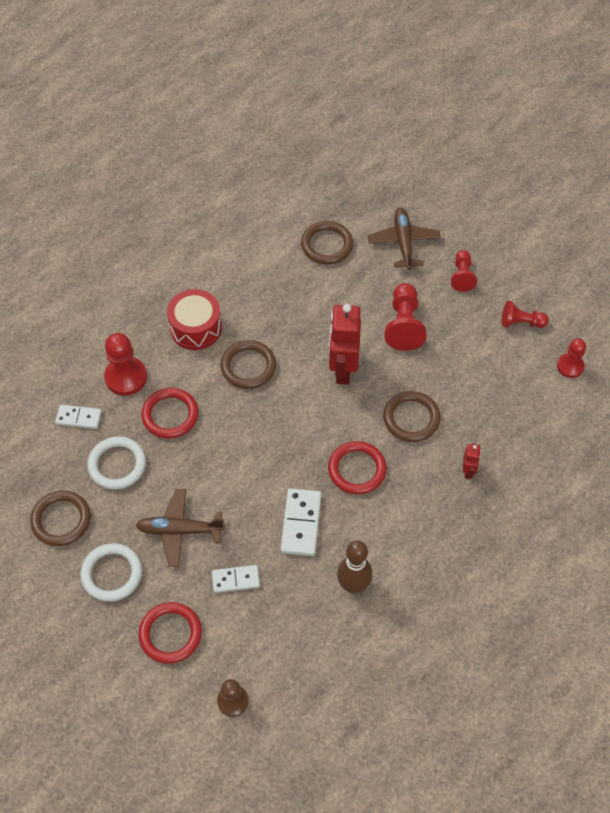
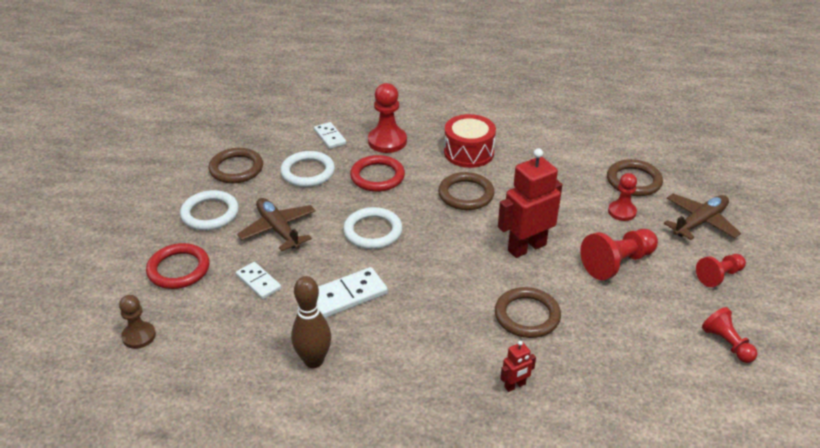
camera: 55 degrees right, 20 degrees down
(239, 461) = (373, 231): none -> white ring
(357, 469) = (435, 305): red ring -> none
(570, 366) = (728, 410): red pawn -> red pawn (622, 212)

